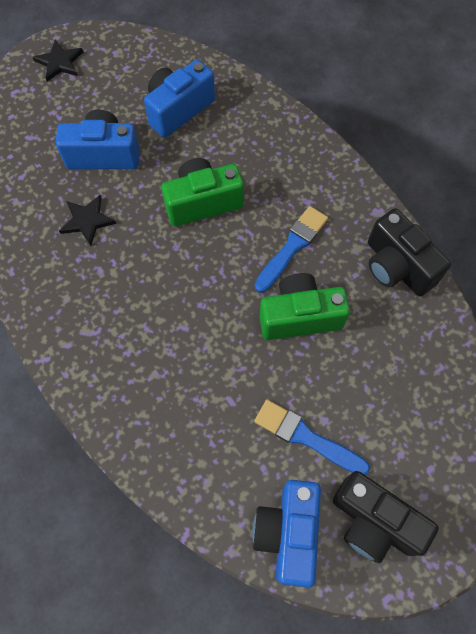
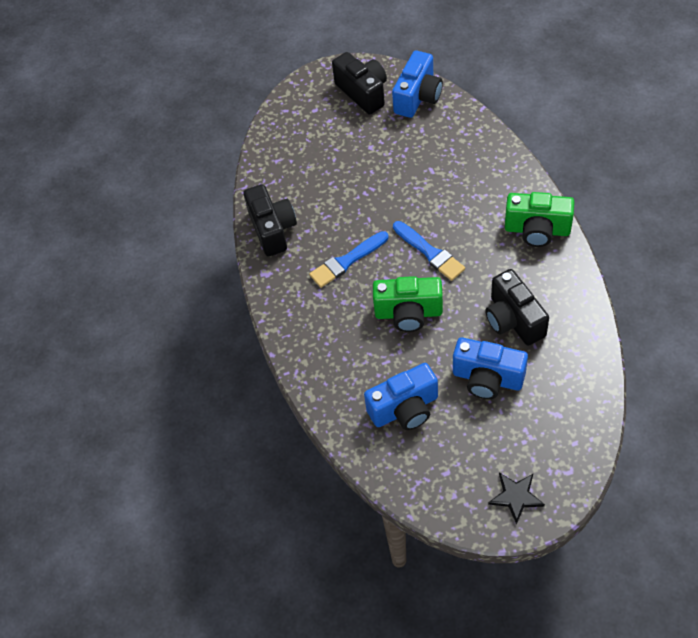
camera: 155 degrees left, 10 degrees down
(87, 220) = (513, 320): black star -> black camera
(299, 316) = (362, 211): green camera -> green camera (537, 230)
(306, 437) = (387, 140): blue brush -> blue brush (430, 252)

